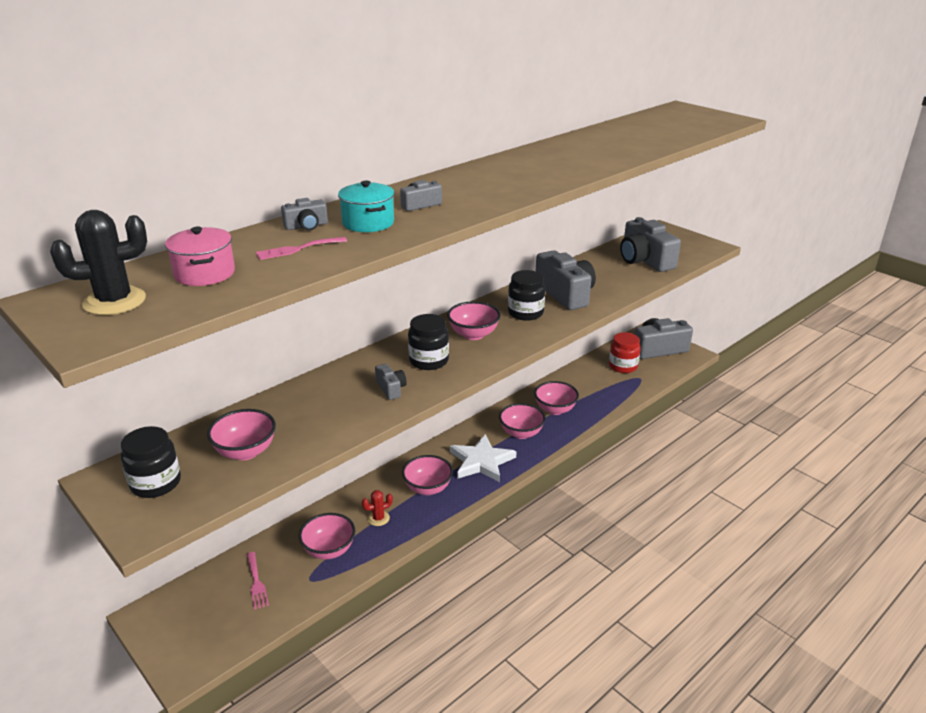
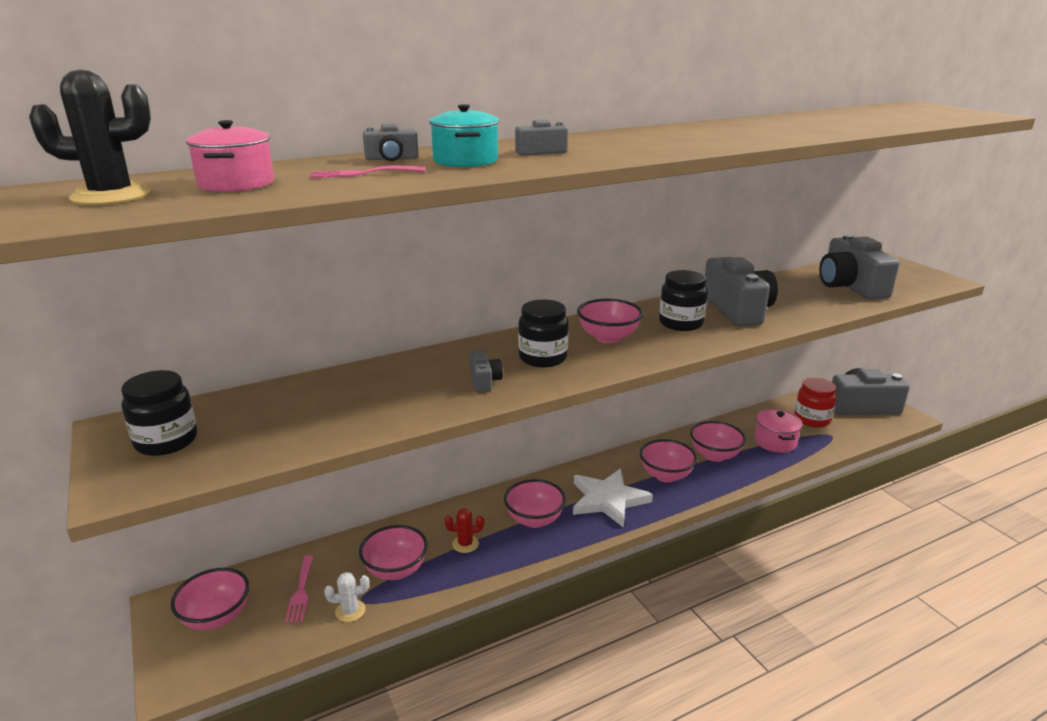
camera: 15 degrees right, 5 degrees down
(245, 452) = (283, 423): pink bowl -> pink bowl (216, 617)
(305, 589) = (350, 611): none -> white cactus
(598, 390) = (775, 442): none -> pink pot

